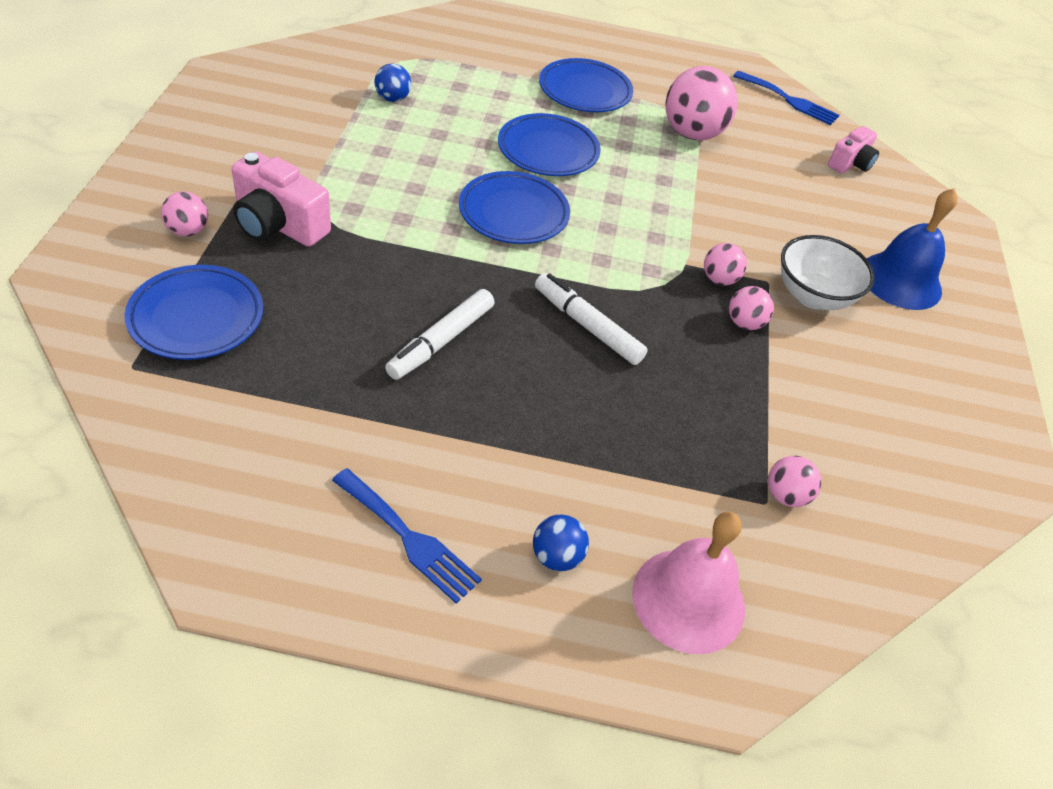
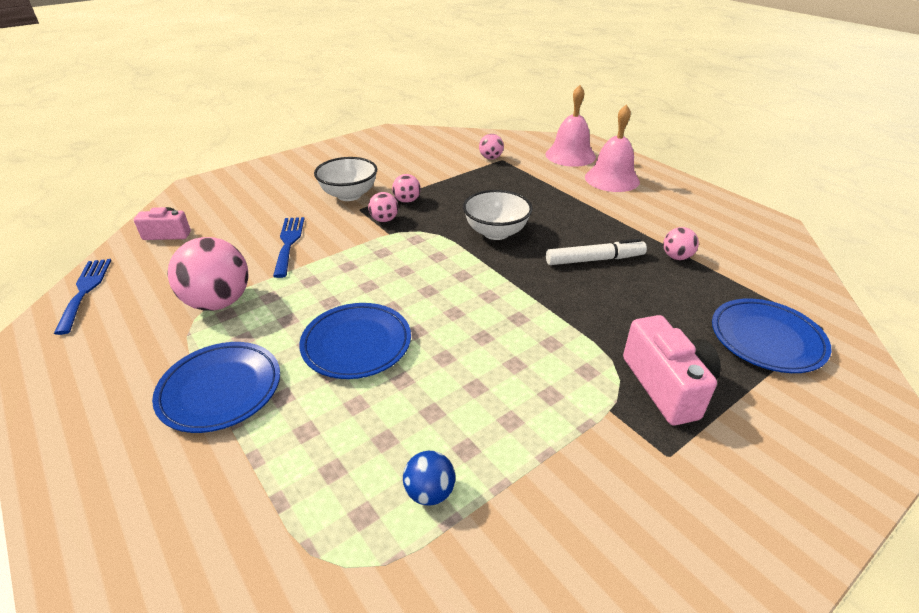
camera: 130 degrees left, 10 degrees down
(188, 231) = (759, 418): pink ball -> pink ball (676, 257)
(409, 538) = (676, 204): blue fork -> blue fork (288, 243)
(513, 213) = (457, 308): blue plate -> none
(556, 556) = (612, 179): blue ball -> pink bell
(587, 326) = (496, 232): white marker -> white bowl
(900, 280) = (290, 182): blue bell -> none

